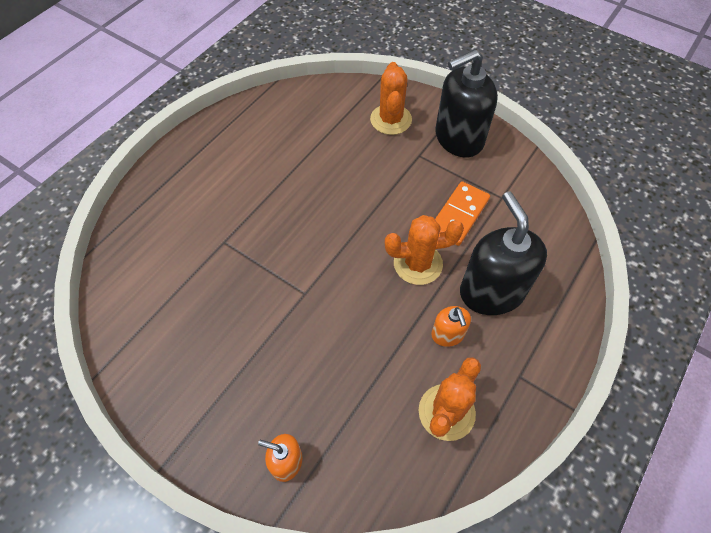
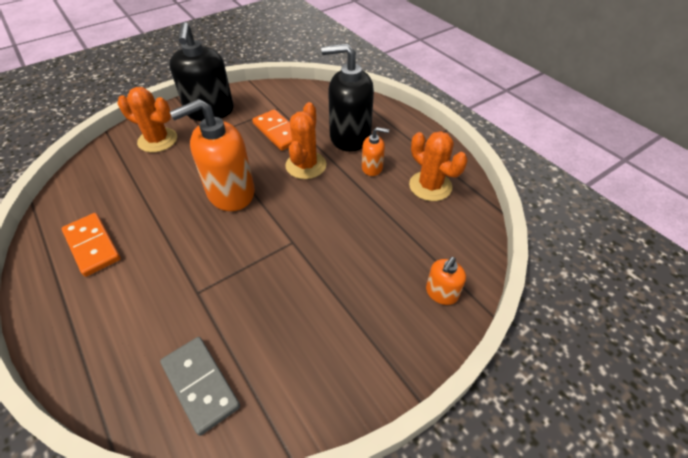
camera: 70 degrees left, 10 degrees down
(142, 285) = (200, 385): none -> grey domino
(247, 145) = (92, 246): none -> orange domino
(347, 213) = (230, 193): none -> orange soap dispenser

